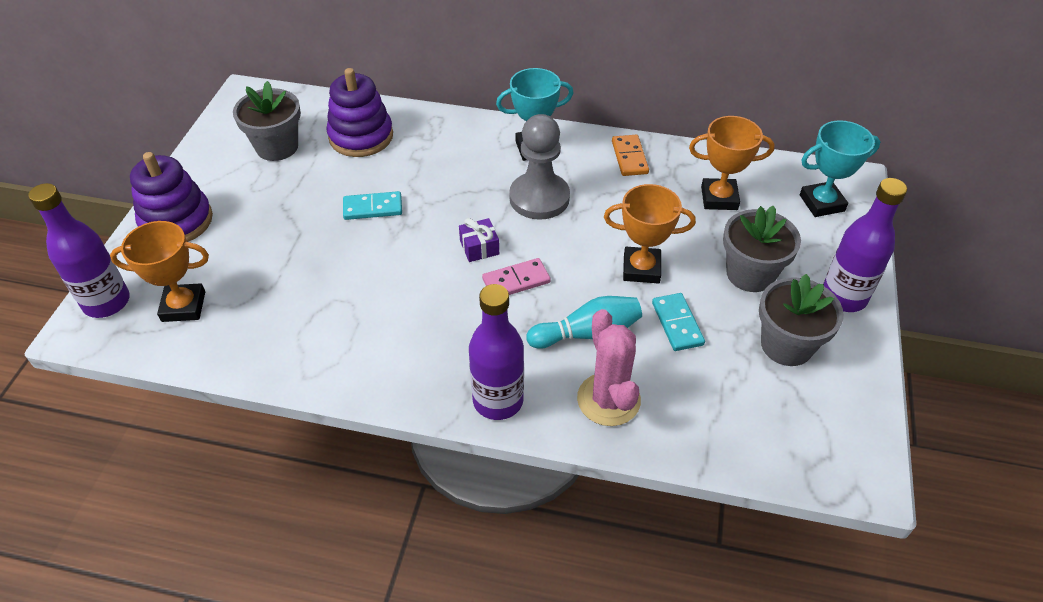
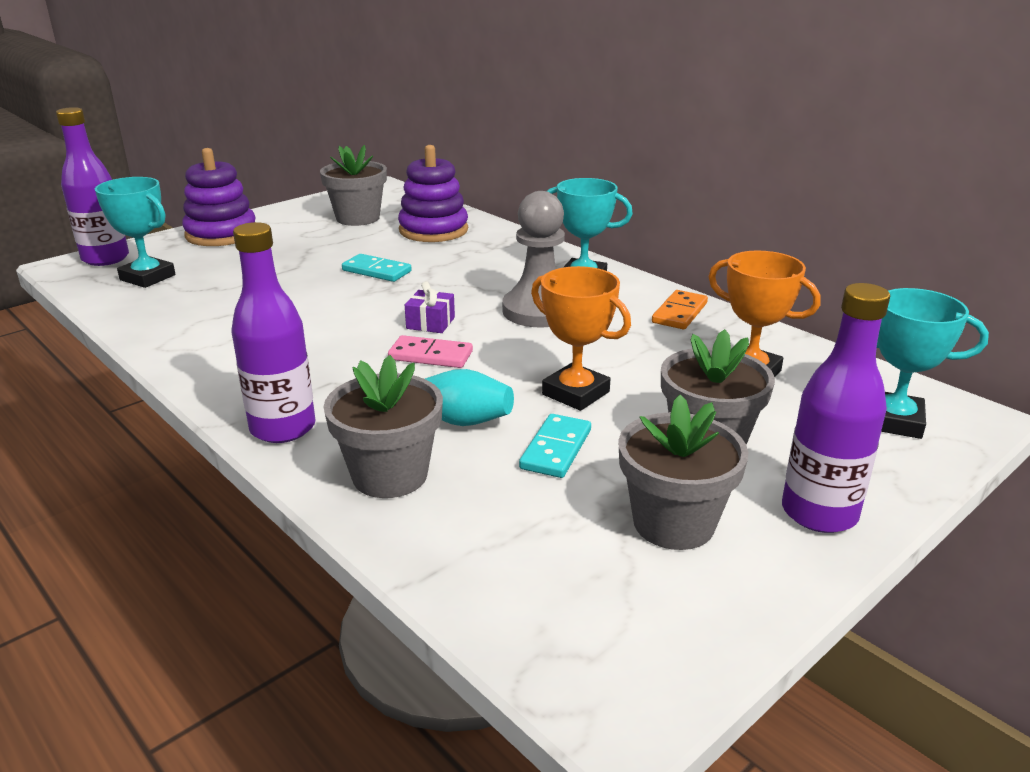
camera: 35 degrees right, 20 degrees down
(183, 306) = (148, 277): orange trophy -> turquoise trophy
(608, 399) = (390, 475): pink cactus -> grey flower pot

